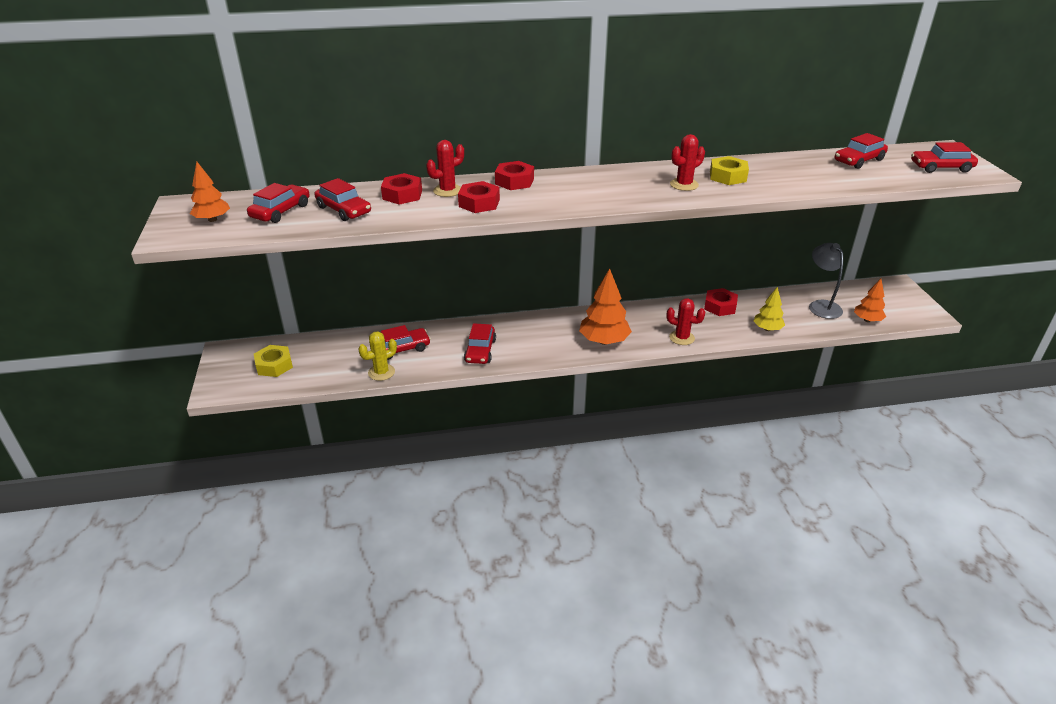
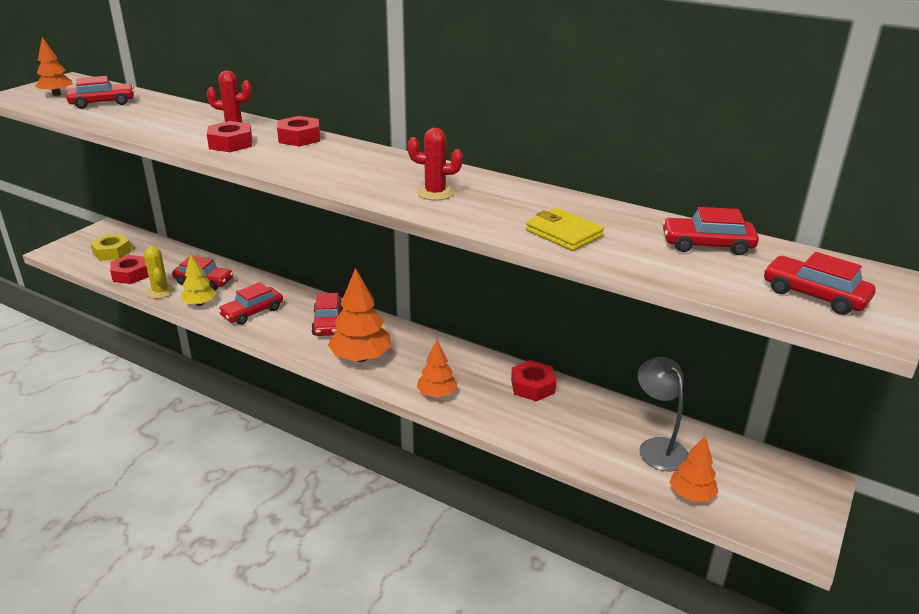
camera: 40 degrees right, 5 degrees down
(343, 210) = (137, 115): red car -> red car (328, 323)
(381, 372) = (160, 291): yellow cactus -> yellow cactus turned 60 degrees clockwise
(402, 195) = (198, 119): red nut -> red nut (131, 274)
(682, 338) = (437, 394): red cactus -> orange tree
(727, 176) = (500, 202): yellow nut -> none
(767, 329) = (544, 435): yellow tree -> yellow tree (200, 303)
(794, 181) = (563, 233): none -> yellow wallet
(821, 305) = (658, 447): grey lamp -> grey lamp turned 45 degrees counterclockwise

